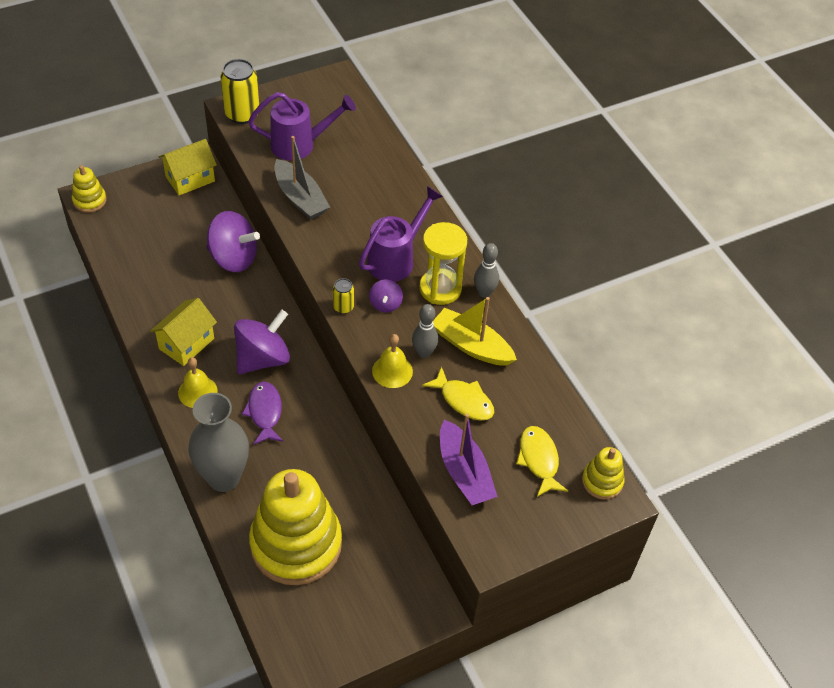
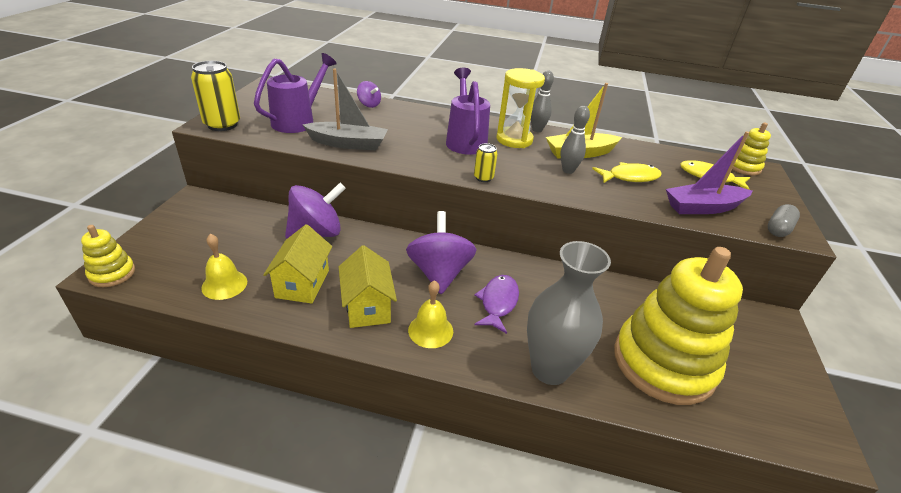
camera: 50 degrees left, 15 degrees down
(190, 179) = (202, 210): yellow house -> yellow house (302, 284)
(265, 412) = (498, 303): purple fish -> purple fish turned 75 degrees clockwise
(385, 304) = (502, 162): purple spinning top -> purple spinning top (369, 104)
(392, 371) = (573, 189): yellow bell -> yellow bell (224, 284)
(464, 472) = (703, 207): purple boat -> purple boat turned 150 degrees clockwise
(485, 539) = (778, 229): none -> grey capsule

